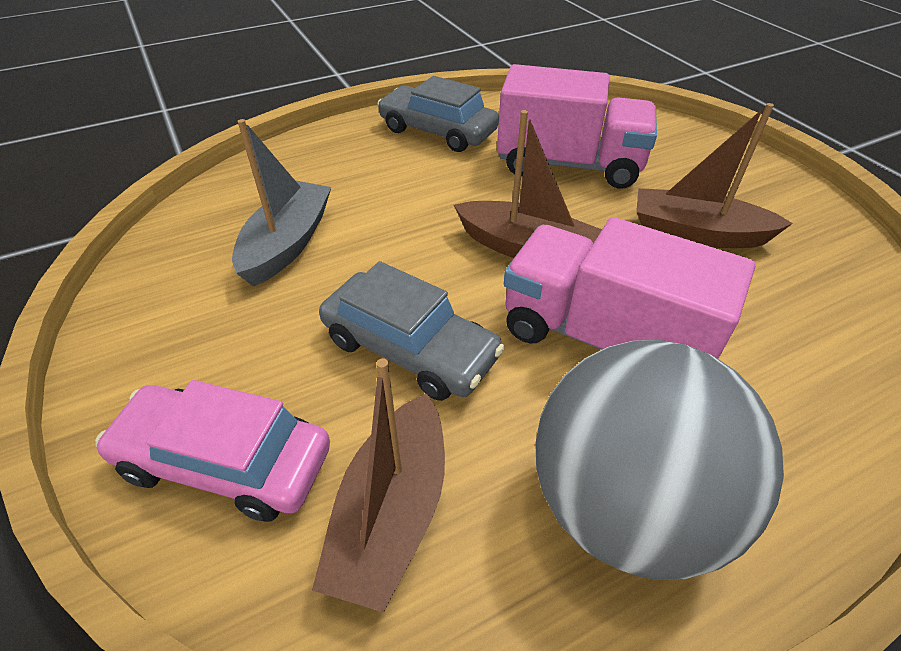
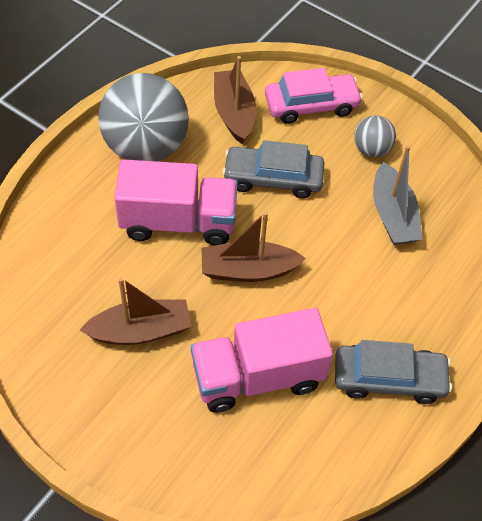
camera: 150 degrees right, 10 degrees up
(216, 335) = (371, 149): none -> grey ball

